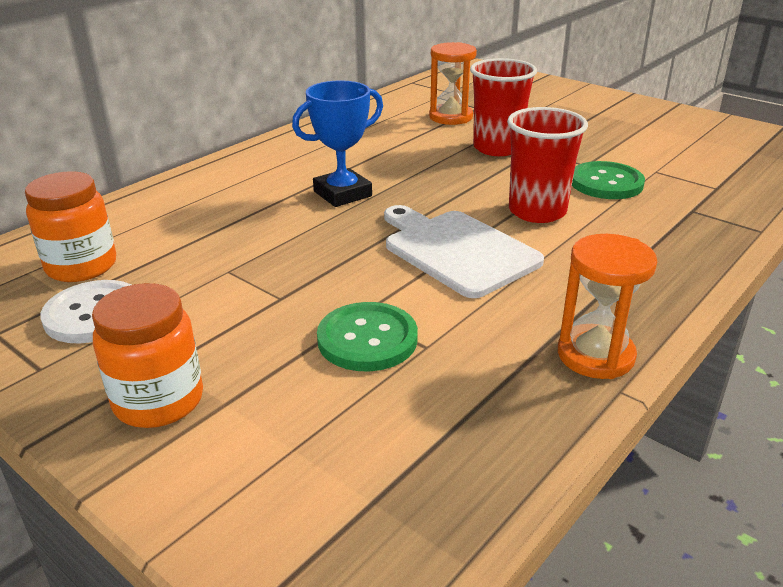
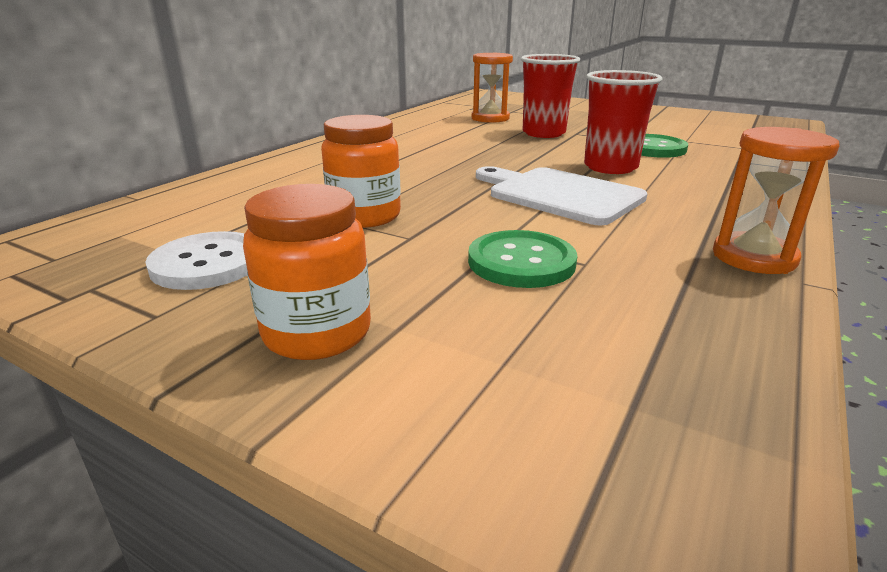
camera: 10 degrees left, 5 degrees down
(81, 266) = (180, 227): orange jar -> orange jar (365, 216)
(342, 194) = (426, 165): blue trophy -> none

